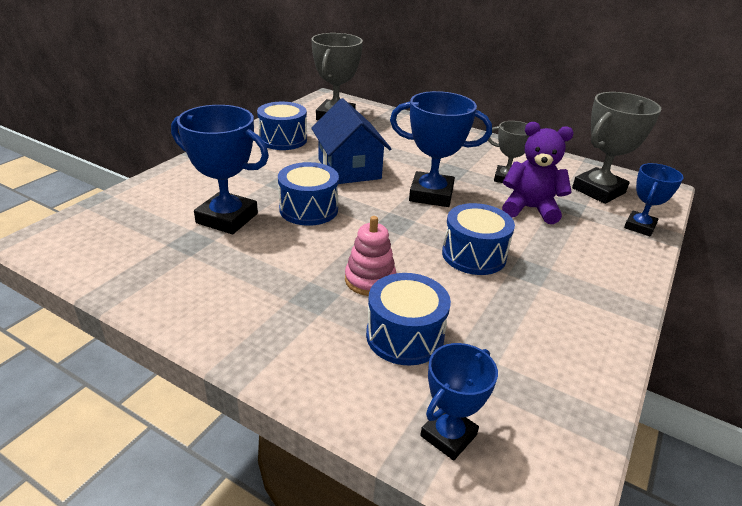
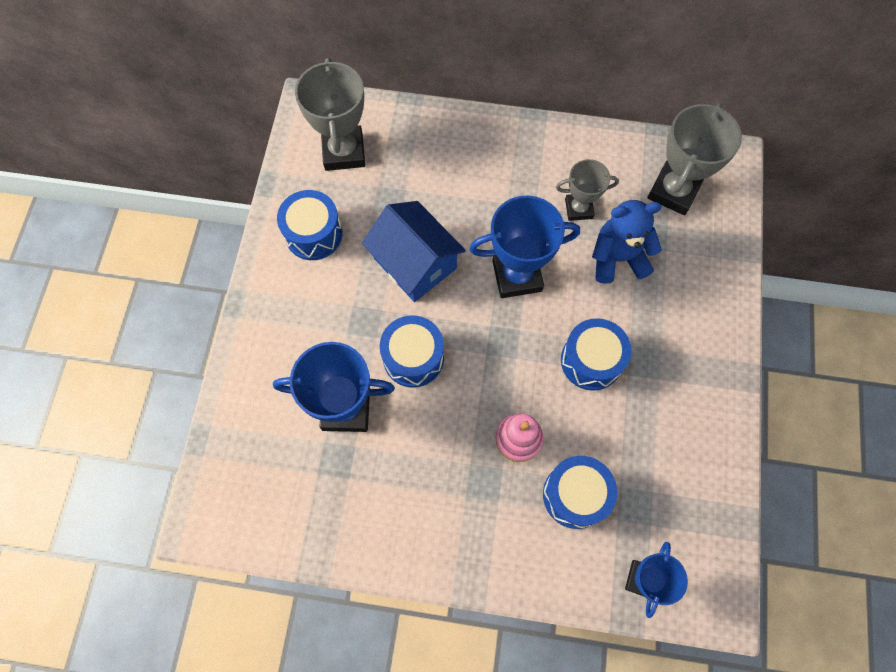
camera: 20 degrees left, 35 degrees up
(530, 209) = (617, 258): purple teddy bear -> blue teddy bear
(639, 227) = (723, 244): blue trophy -> none

